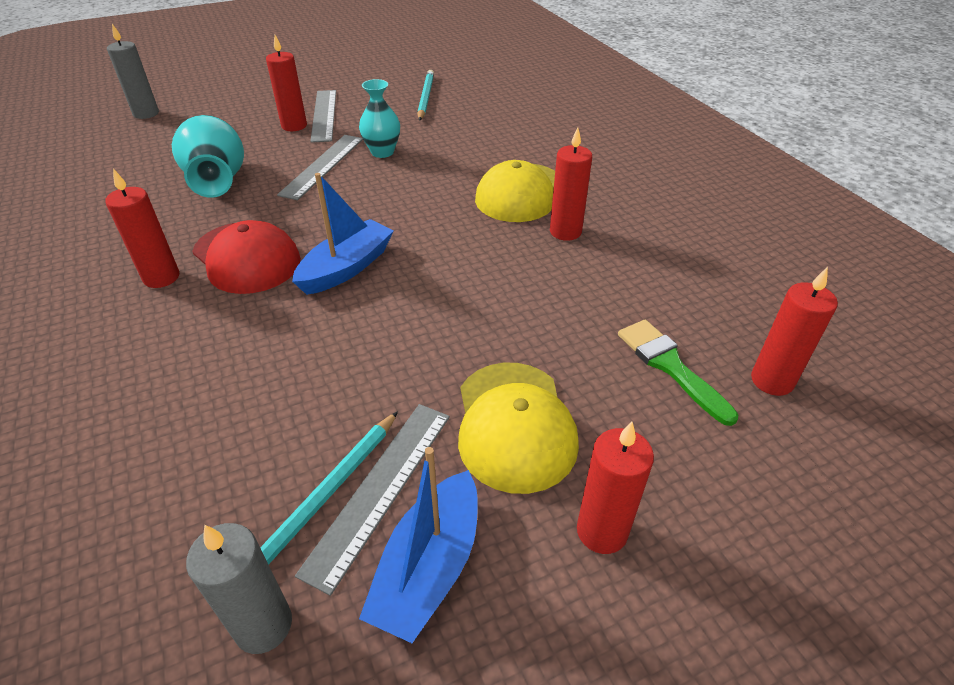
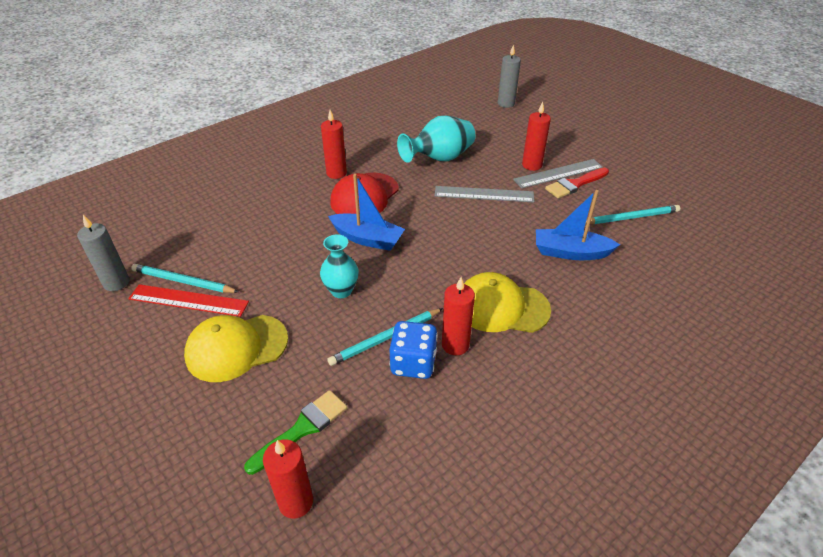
camera: 75 degrees right, 0 degrees up
(351, 111) = (575, 184): none -> red brush
(380, 489) = (188, 300): grey ruler -> red ruler
(382, 152) = (520, 217): turquoise vase -> turquoise vase (341, 290)
(429, 567) = (140, 330): blue boat -> blue boat (570, 252)
(541, 279) = (385, 338): none -> turquoise pencil
(585, 264) = (413, 363): none -> blue dice
(601, 531) = (158, 400): red candle -> none

